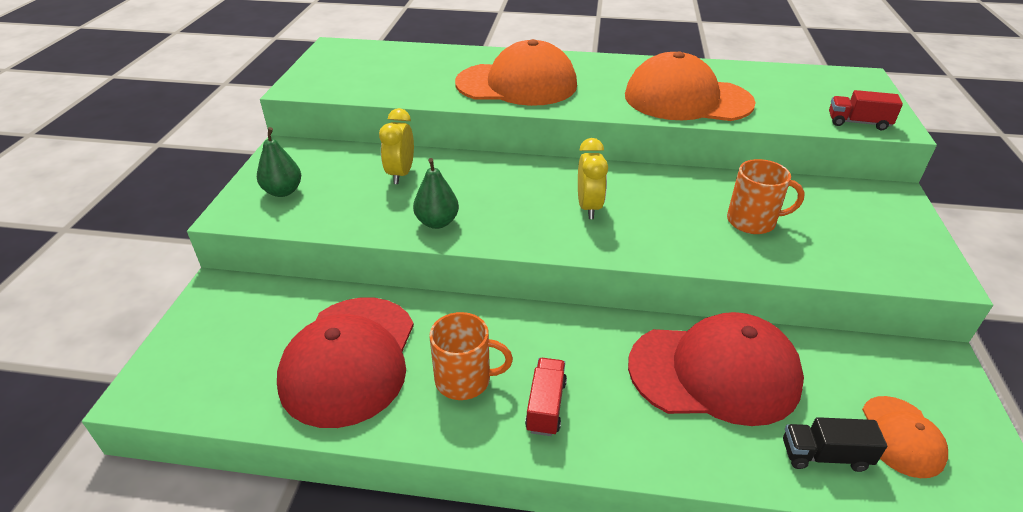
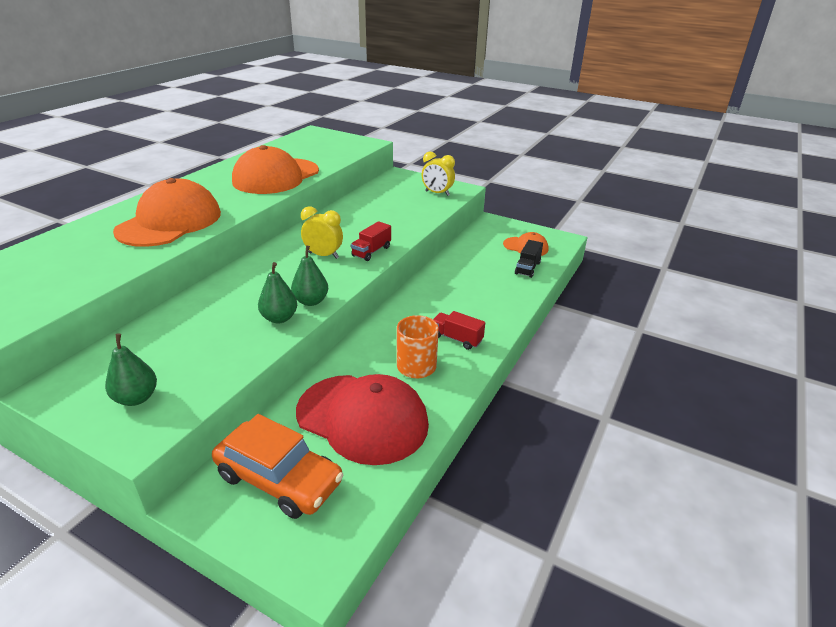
camera: 70 degrees left, 5 degrees down
(248, 328) = (279, 479): none -> orange car
(401, 174) = (190, 323): yellow clock -> yellow clock (437, 193)
(482, 232) = (311, 301): none -> green pear
(714, 372) = (464, 277): red cap -> none
(752, 221) = (385, 213): orange mug -> none
(858, 123) = (356, 148): red truck -> red truck (371, 251)

